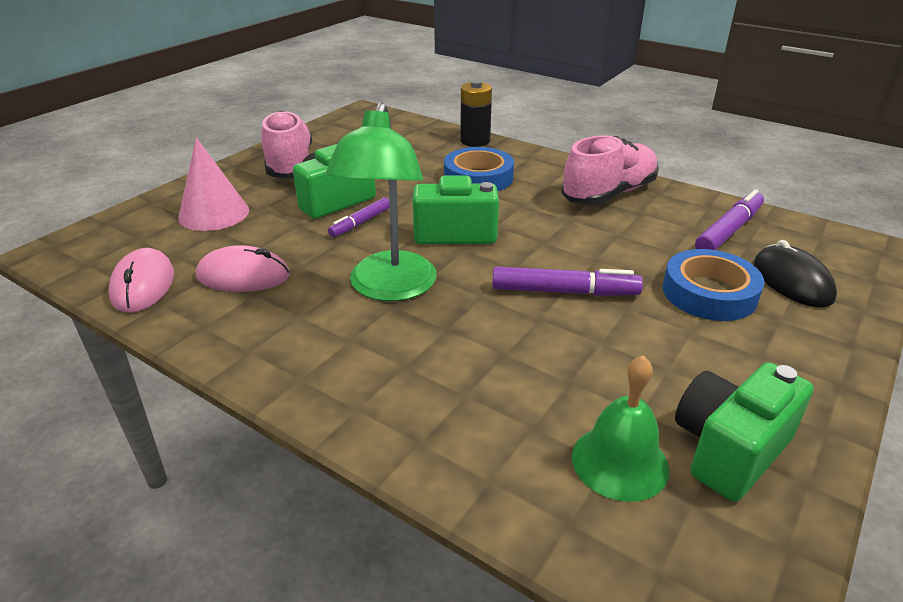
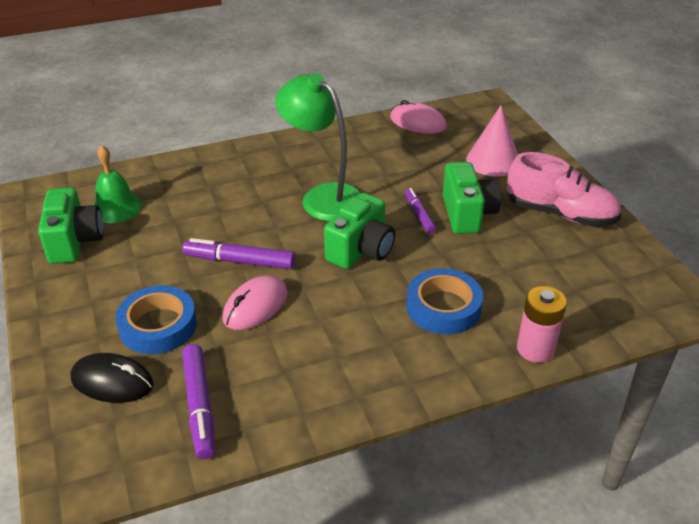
camera: 125 degrees right, 5 degrees up
(243, 276) = (394, 153): pink mouse -> pink mouse (255, 306)
(475, 141) = (535, 349): black battery -> pink battery
(564, 291) = (239, 261): purple marker -> purple marker turned 60 degrees clockwise
(609, 194) = (334, 374): pink shoe -> none

